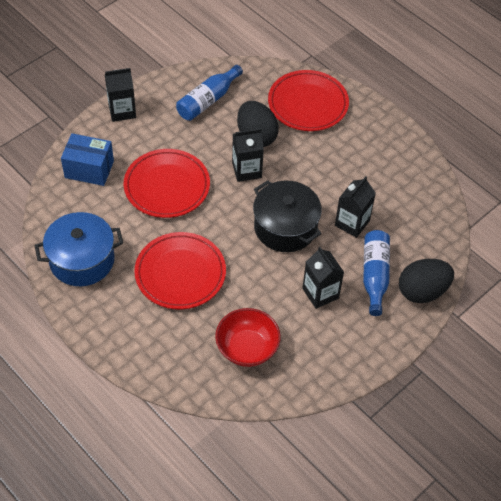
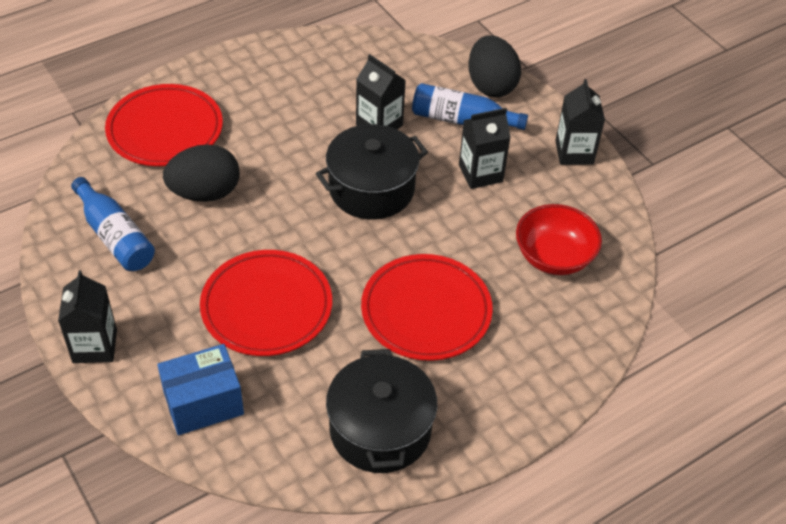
camera: 80 degrees left, 5 degrees down
(82, 260) = (380, 429): blue pot -> black pot
(89, 169) = (203, 403): blue box -> blue box turned 45 degrees clockwise
(246, 170) = (263, 213): black carton -> black carton (574, 152)

